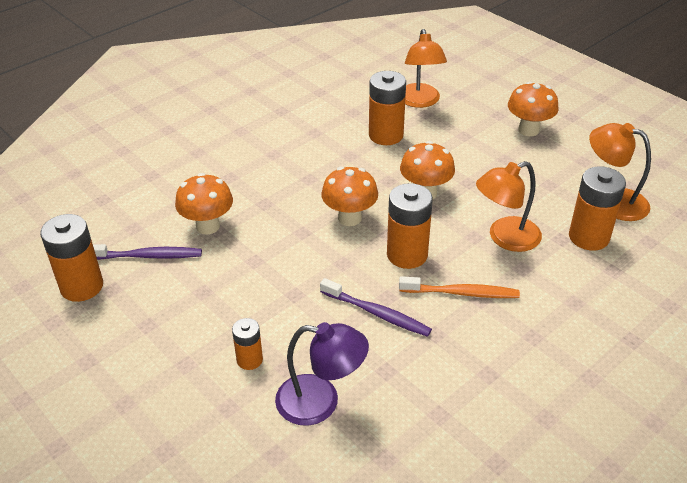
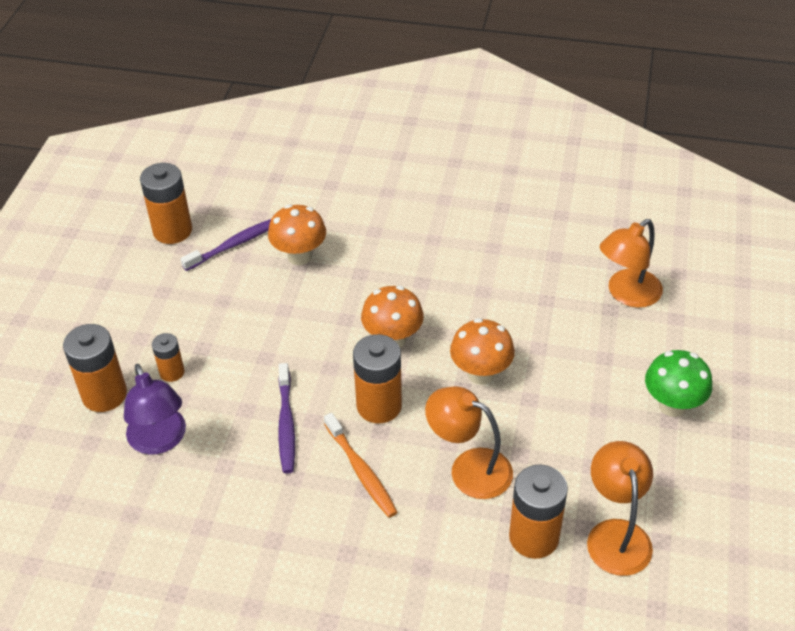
camera: 55 degrees right, 5 degrees up
(148, 256) = (234, 244): purple toothbrush -> purple toothbrush turned 90 degrees counterclockwise
(386, 135) = (541, 299): orange battery -> orange battery (104, 395)
(528, 130) = (672, 405): orange mushroom -> green mushroom

